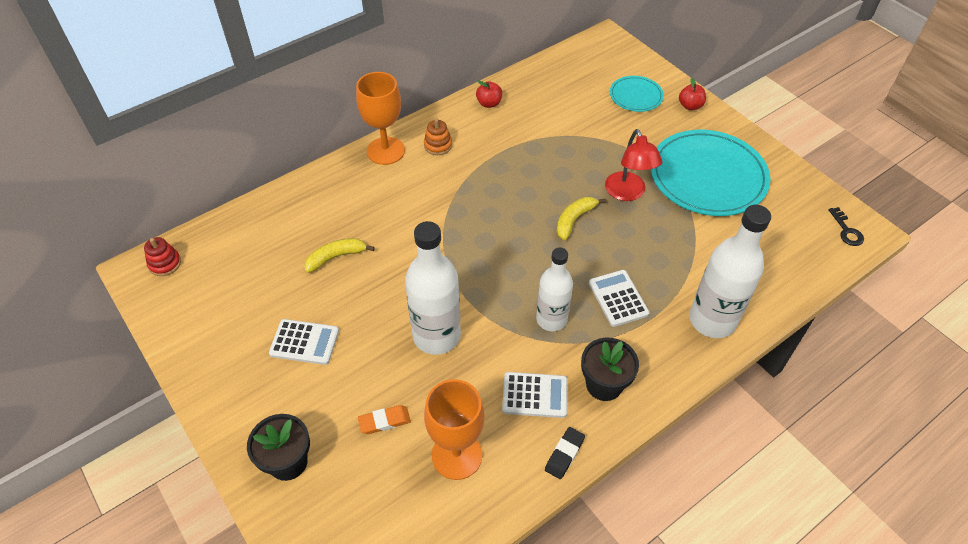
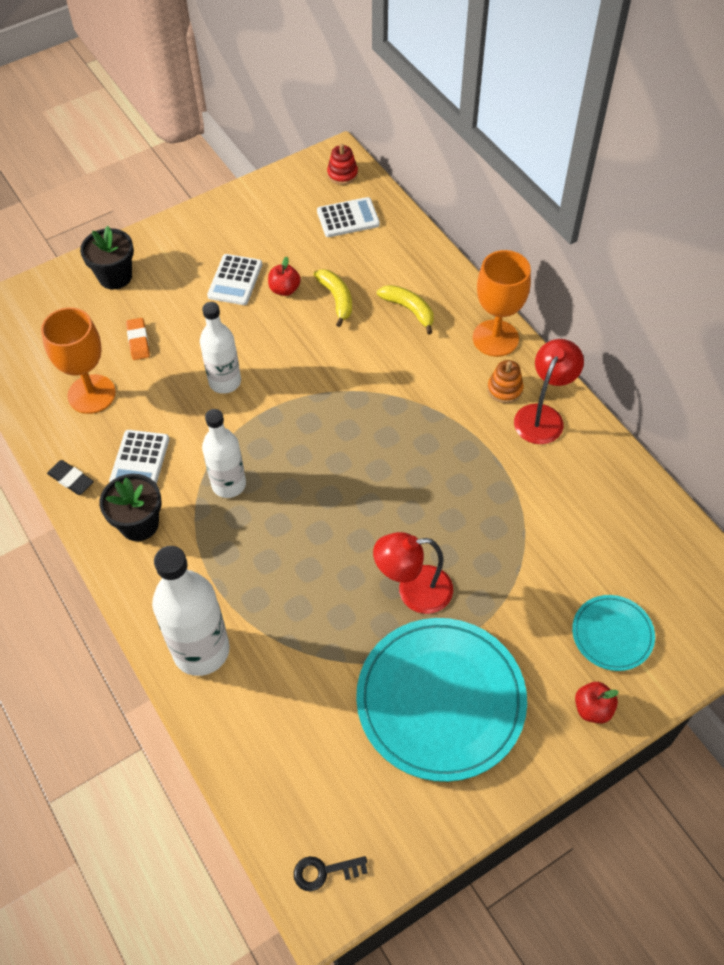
camera: 95 degrees right, 5 degrees up
(436, 336) = (225, 382): white bottle -> white bottle, size x0.66
(462, 125) = (543, 416): none -> red lamp
(489, 103) = (586, 447): red apple -> red apple (284, 289)
(574, 220) = (371, 524): yellow banana -> yellow banana (409, 310)
(618, 298) = (247, 554): white calculator -> white calculator (348, 218)

